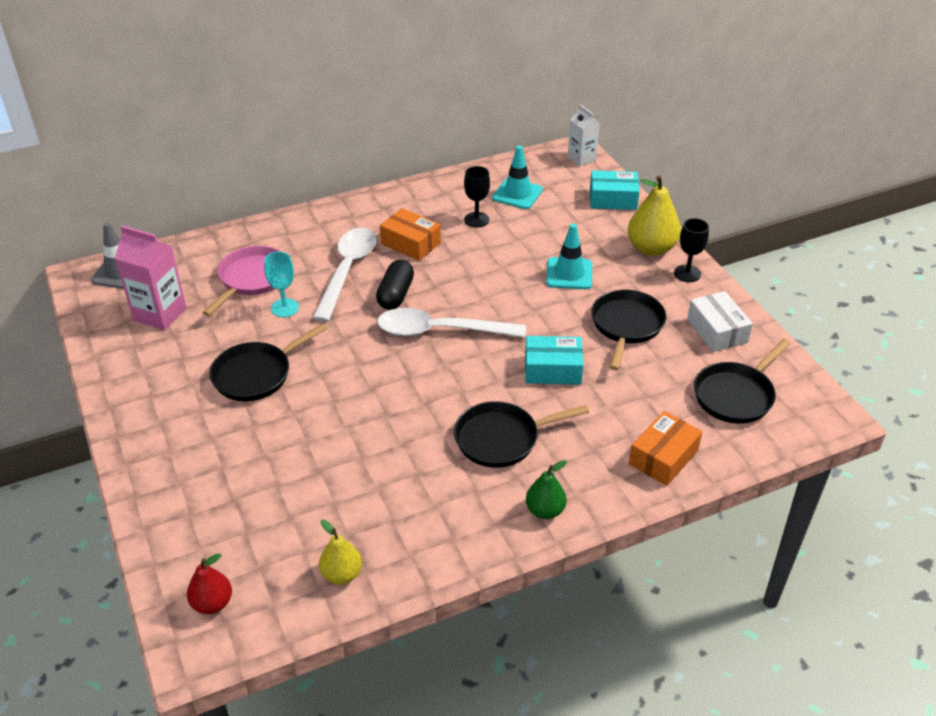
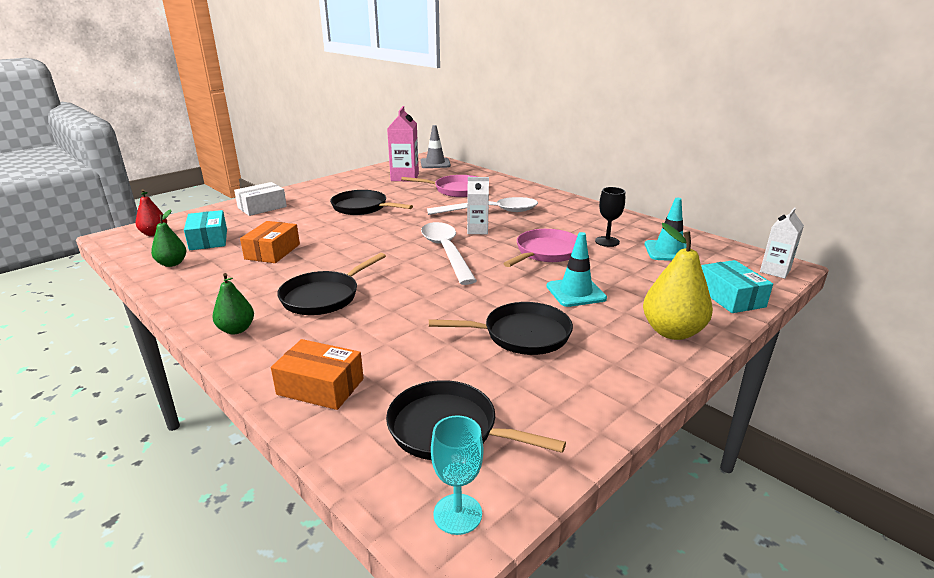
camera: 70 degrees right, 15 degrees down
(285, 308) = (434, 203): turquoise goblet -> turquoise goblet (457, 514)
(342, 574) = (172, 264): yellow pear -> green pear
(395, 295) = (477, 230): black capsule -> white carton
(410, 243) = (545, 224): orange box -> orange box (272, 251)
(479, 265) = (545, 252): none -> pink pan
(502, 439) = (324, 296): black pan -> black pan turned 105 degrees counterclockwise
(552, 369) = (426, 305): turquoise box -> turquoise box (208, 239)
(687, 273) = (653, 362): black goblet -> none
(717, 331) = (563, 398): white box -> white box (262, 207)

